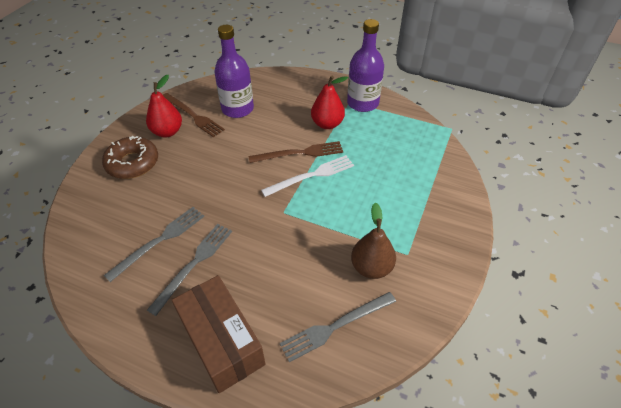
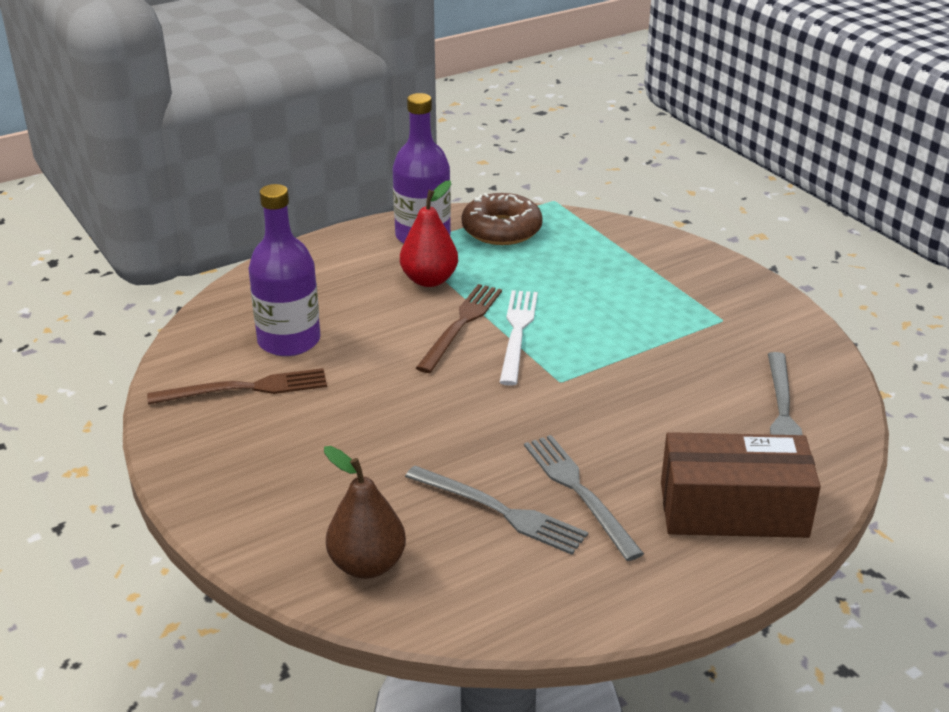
camera: 55 degrees left, 15 degrees down
(132, 163) = (286, 488): brown donut -> brown donut (501, 229)
(159, 241) = (500, 511): grey fork -> grey fork turned 135 degrees clockwise
(167, 132) = (252, 427): red pear -> none
(371, 267) = (720, 352): brown pear -> brown pear (367, 565)

